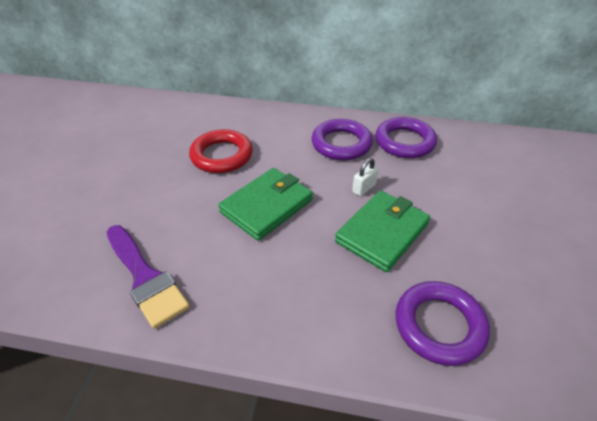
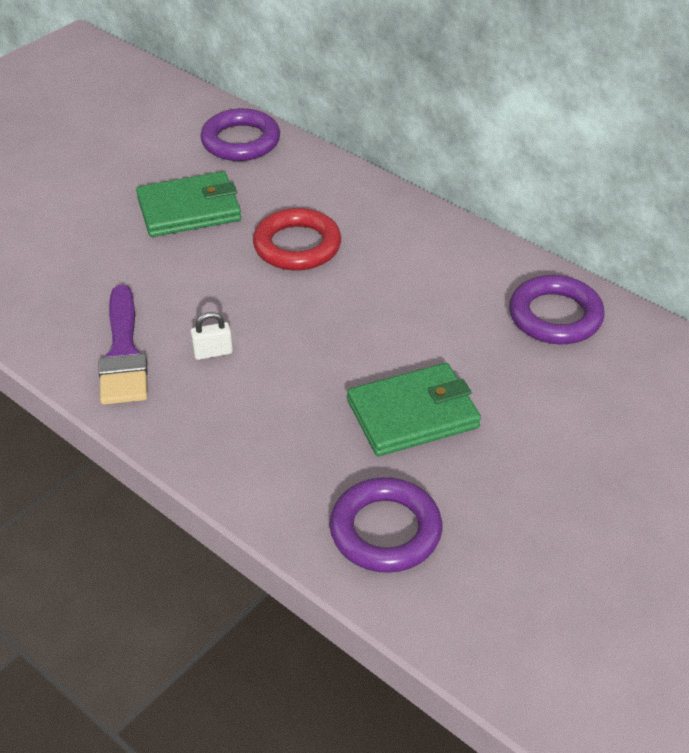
camera: 30 degrees right, 0 degrees up
(267, 206) = (303, 329): green wallet -> green wallet (189, 209)
(341, 144) = (463, 286): purple ring -> purple ring (240, 141)
(364, 188) = (439, 355): white padlock -> white padlock (213, 352)

